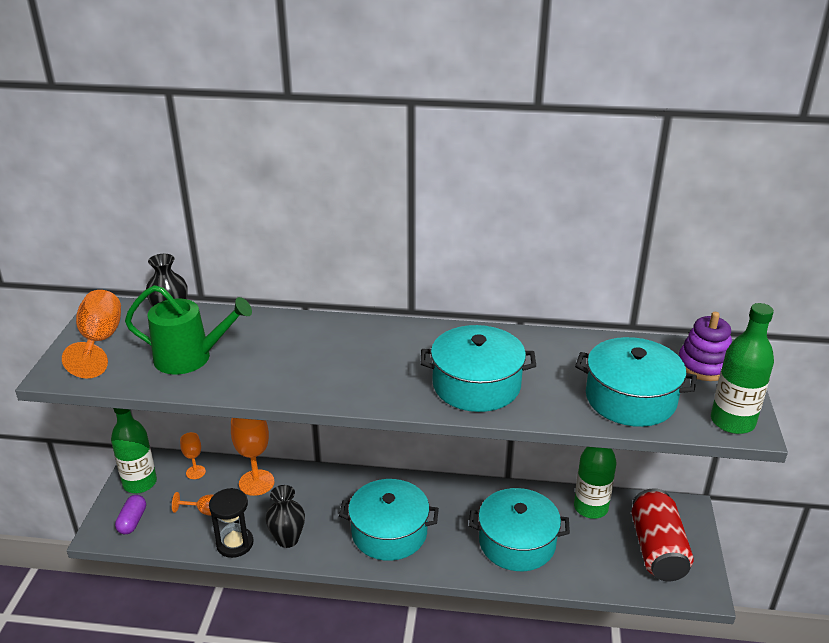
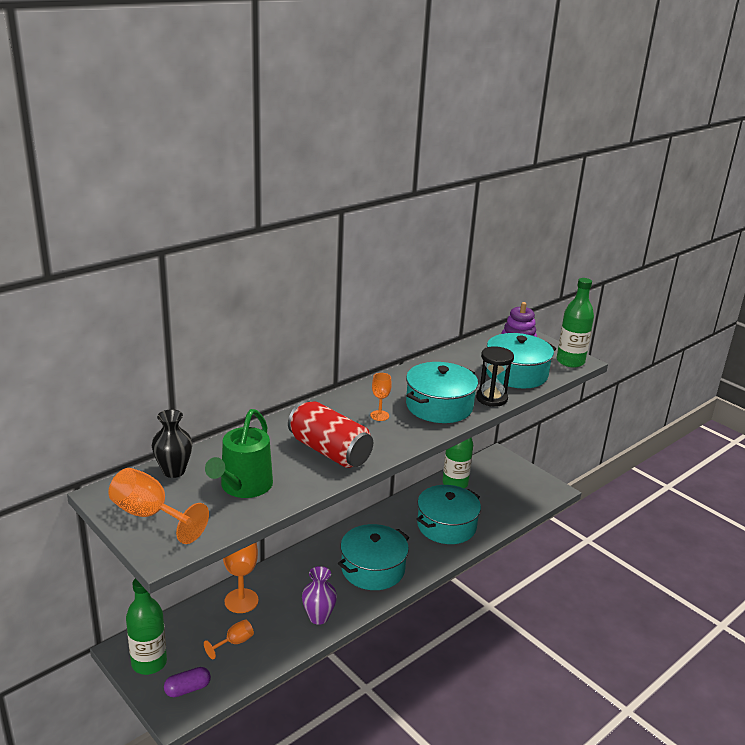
camera: 50 degrees left, 5 degrees down
(132, 521) = (187, 689): purple capsule -> purple capsule turned 75 degrees counterclockwise
(190, 358) = (243, 486): green watering can -> green watering can turned 150 degrees clockwise
(195, 472) = (183, 625): orange goblet -> orange goblet (379, 415)
(235, 543) = (288, 645): black hourglass -> black hourglass (491, 398)
(287, 539) = (318, 617): black vase -> purple vase
(657, 549) = (512, 484): red can -> red can (329, 451)

